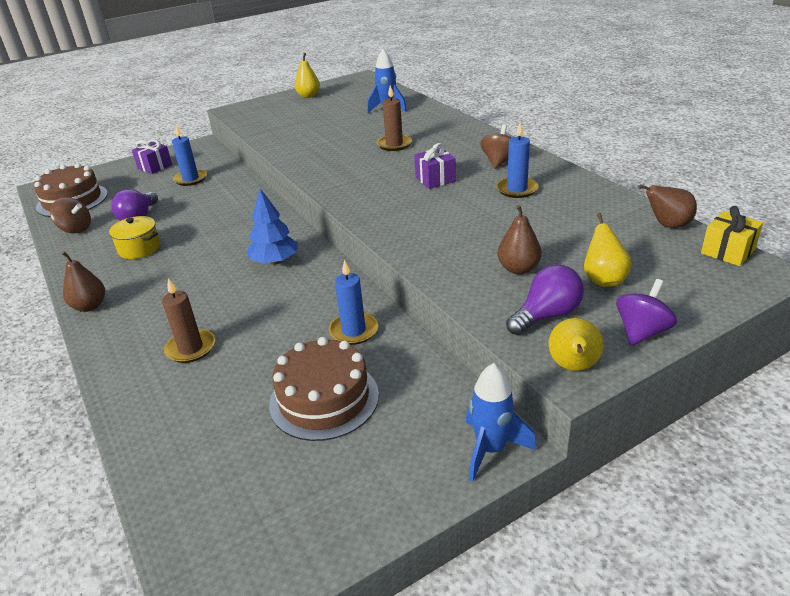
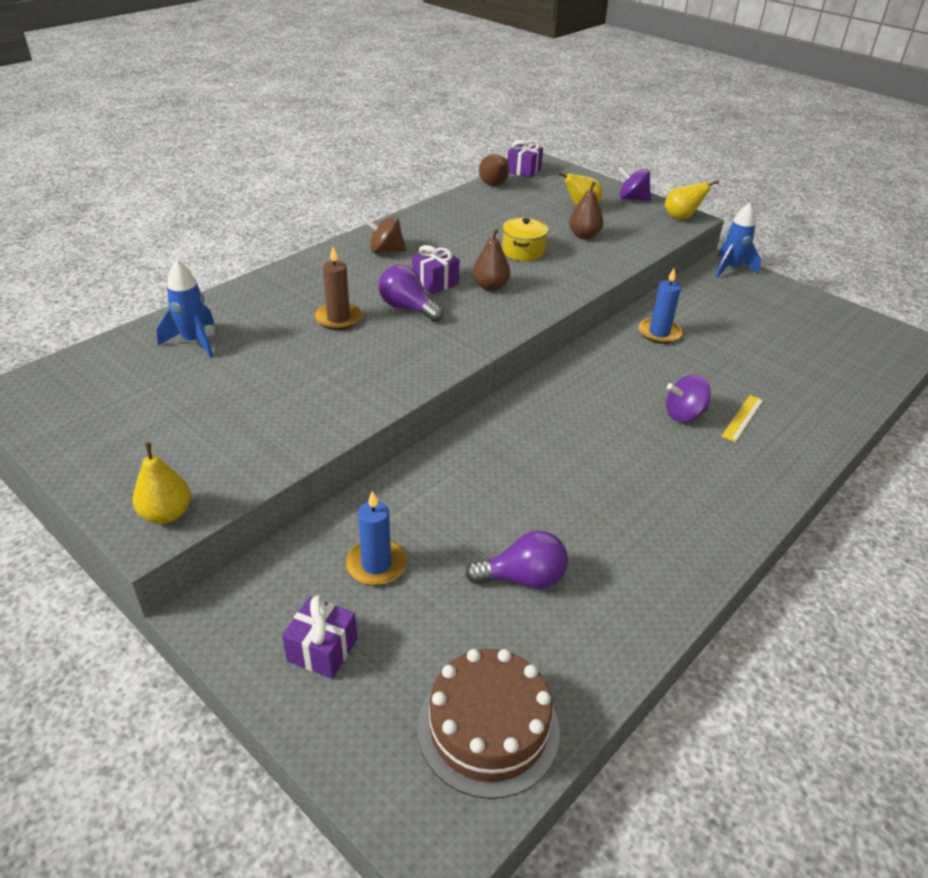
camera: 110 degrees left, 5 degrees up
(76, 229) = (584, 653): brown spinning top -> none
(90, 306) = (738, 526): brown pear -> brown pear (490, 286)
(139, 248) = (604, 536): yellow pot -> yellow pot (523, 251)
(191, 348) = (742, 418): brown candle -> yellow ruler
(222, 313) = (684, 414): none -> purple spinning top
(275, 261) = (579, 402): blue tree -> none
(308, 96) = (99, 439): yellow pear -> yellow pear (167, 514)
(324, 399) = (741, 333): brown cake -> none
(517, 189) = (448, 240): blue candle -> none
(546, 315) = (635, 225): purple light bulb -> purple light bulb (407, 308)
(727, 251) = (523, 171): yellow gift -> purple gift

